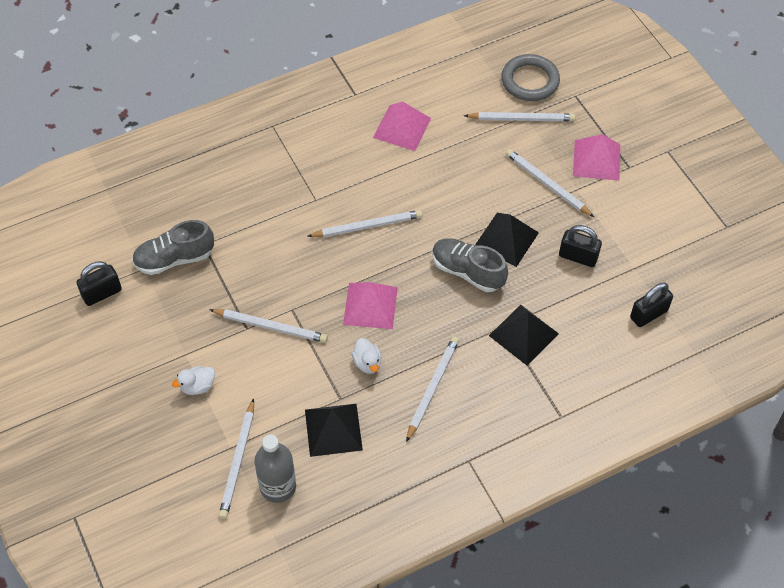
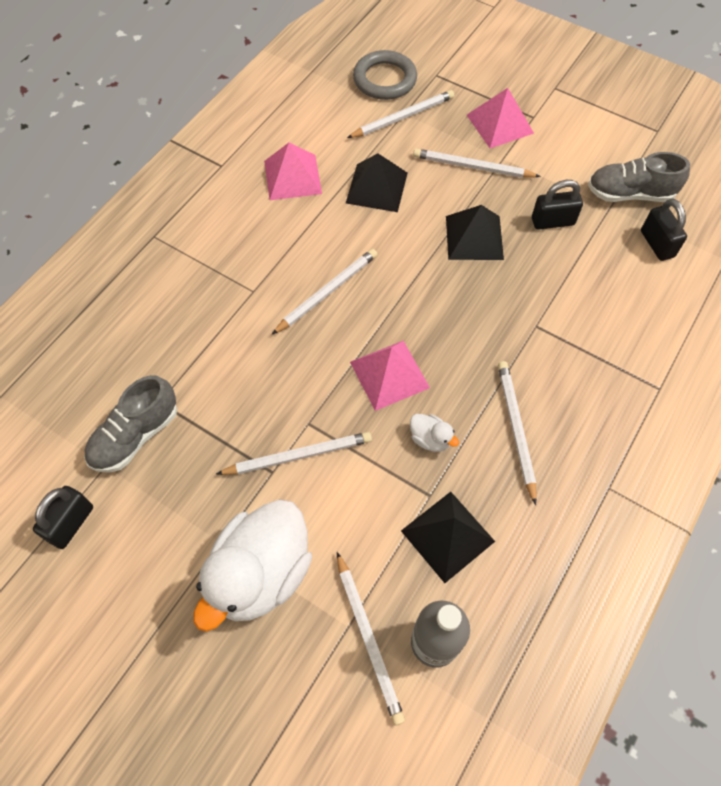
camera: 30 degrees left, 5 degrees up
(197, 386) = (261, 573): white duck -> white duck, size x2.42
(467, 272) = (461, 288): grey shoe -> grey shoe (629, 194)
(523, 334) = (561, 324): black pyramid -> black pyramid (376, 187)
(648, 314) = (657, 244): black padlock -> black padlock turned 45 degrees counterclockwise

